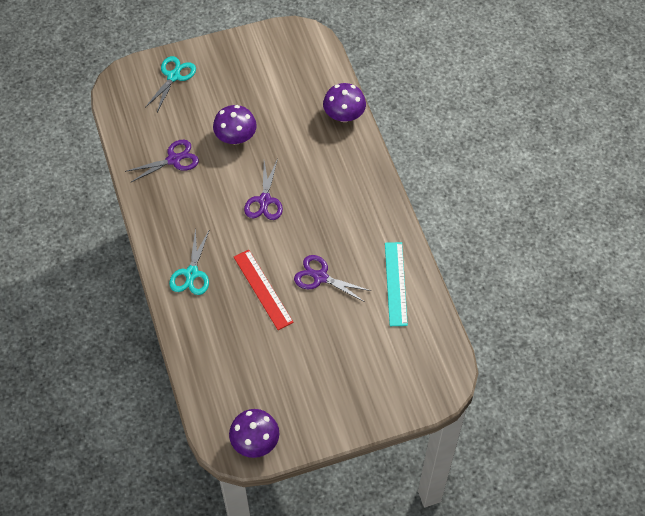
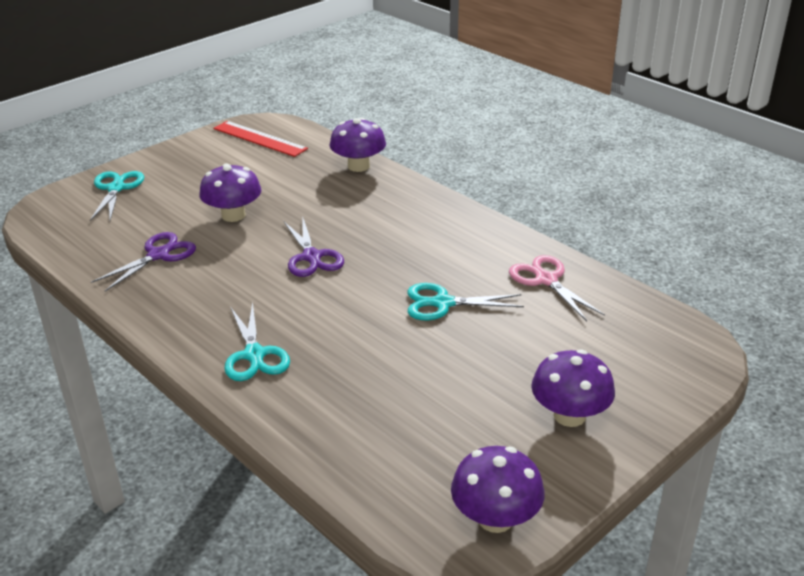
camera: 25 degrees left, 25 degrees down
(263, 289) = (372, 339): red ruler -> red ruler (259, 138)
(320, 277) = (442, 303): purple scissors -> turquoise scissors
(336, 395) = (569, 415): none -> purple mushroom
(396, 283) = (546, 280): turquoise ruler -> pink scissors

